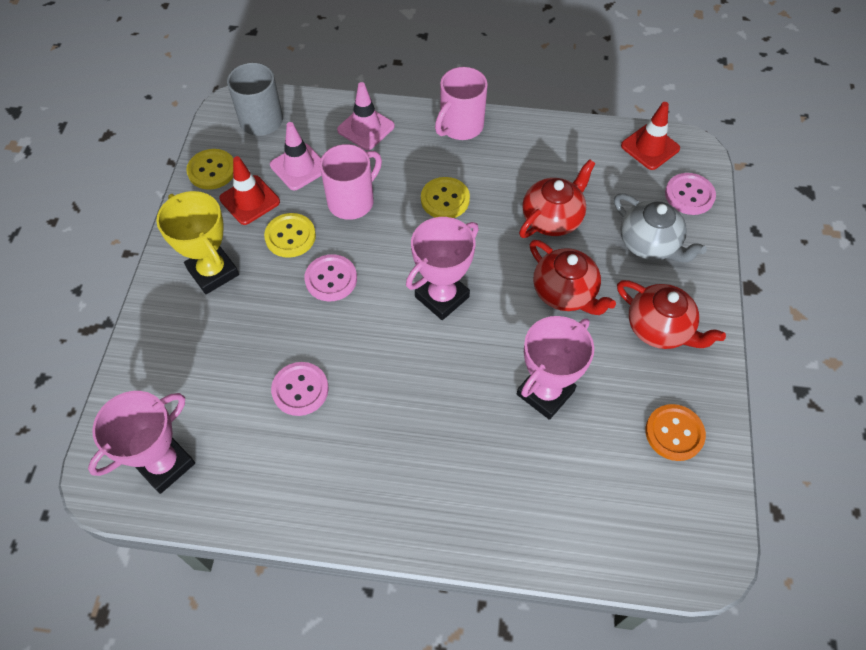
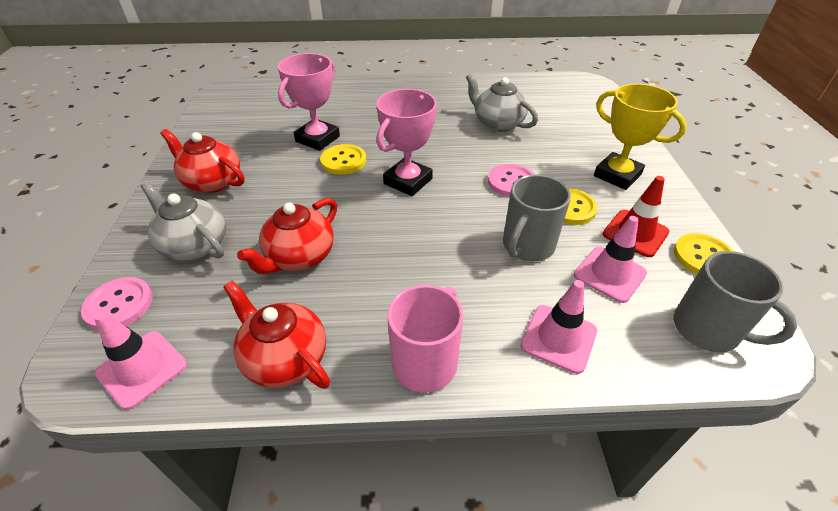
camera: 170 degrees right, 15 degrees down
(165, 464) = (560, 90): pink trophy -> none
(300, 389) = (497, 123): pink button -> grey teapot
(352, 201) = (527, 246): pink mug -> grey mug
(445, 199) = (424, 261): yellow button -> yellow button (343, 161)
(565, 293) = (294, 196): red teapot -> red teapot (285, 358)
(650, 147) = (142, 369): red traffic cone -> pink traffic cone
(674, 433) = (225, 130): orange button -> none

